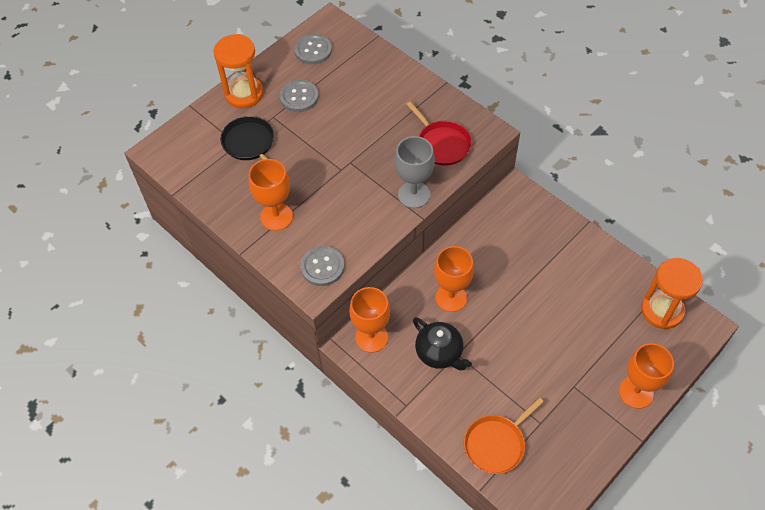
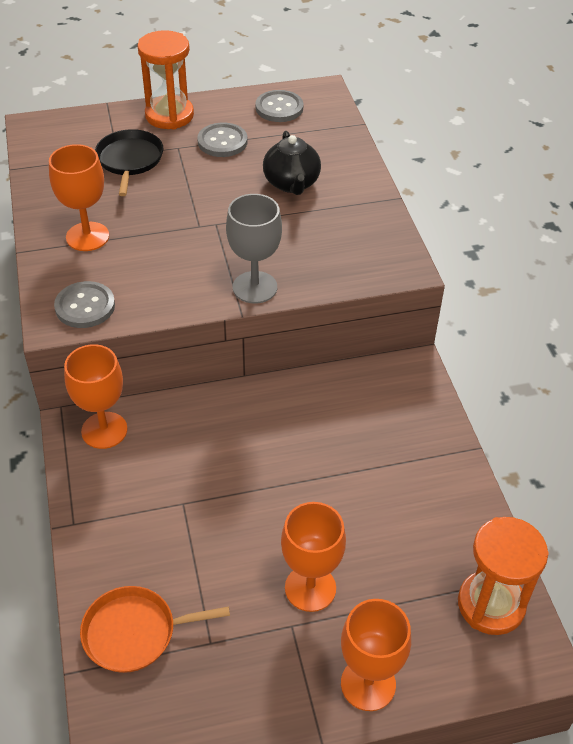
camera: 30 degrees right, 10 degrees down
(439, 353) = (163, 490): black teapot -> black teapot (291, 184)
(442, 144) = (336, 254): red pan -> none
(451, 297) = (232, 439): orange goblet -> orange goblet (310, 588)

